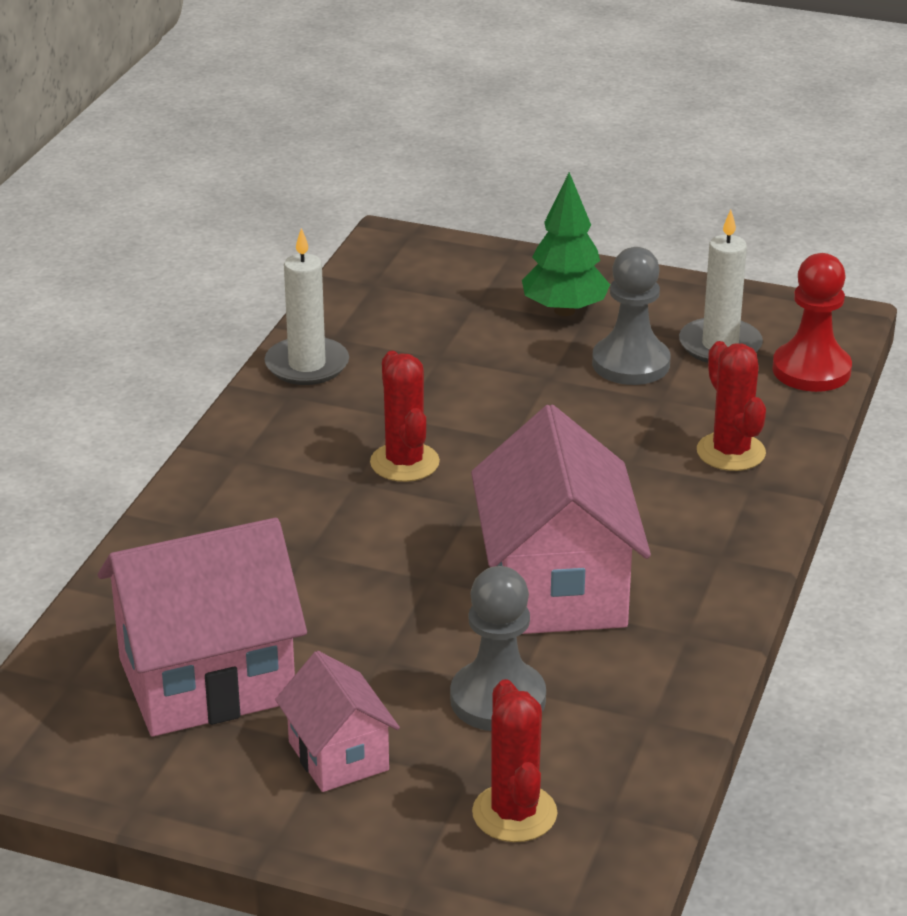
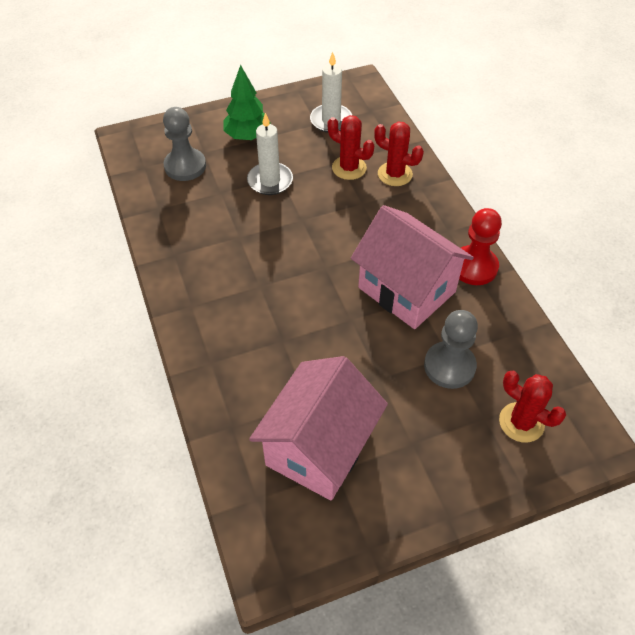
camera: 40 degrees left, 20 degrees up
(307, 365) = (164, 232): white candle -> white candle (270, 181)
(338, 756) = (421, 447): pink house -> none
(404, 463) = (270, 261): red cactus -> red cactus (349, 168)
(631, 364) = (306, 150): grey pawn -> grey pawn (185, 166)
(811, 370) = (379, 114): red pawn -> red pawn (474, 267)

